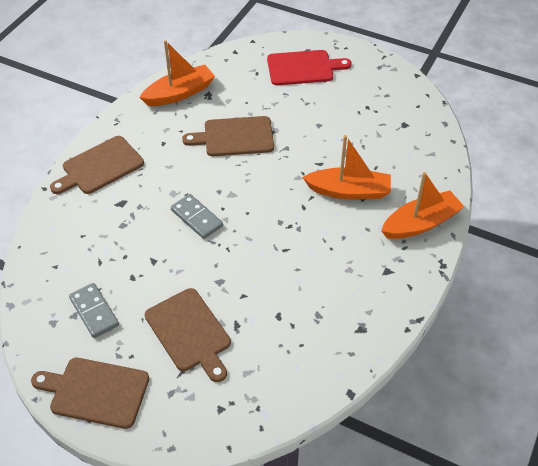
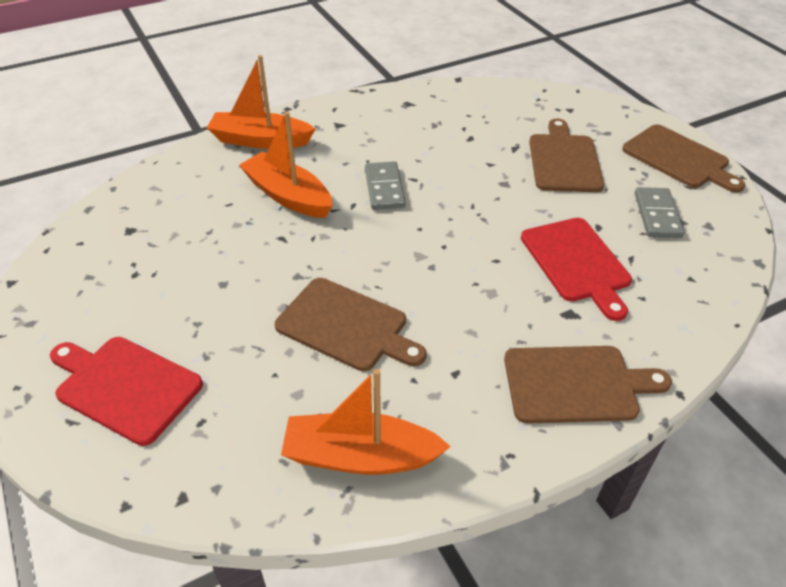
camera: 145 degrees left, 5 degrees down
(133, 239) = (577, 263): none -> red cutting board
(196, 218) = (483, 250): grey domino -> grey domino (384, 188)

